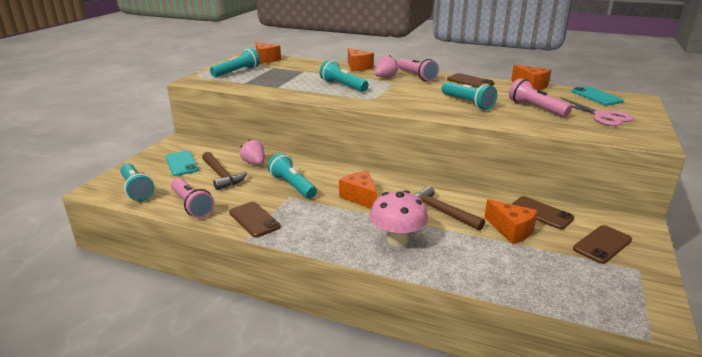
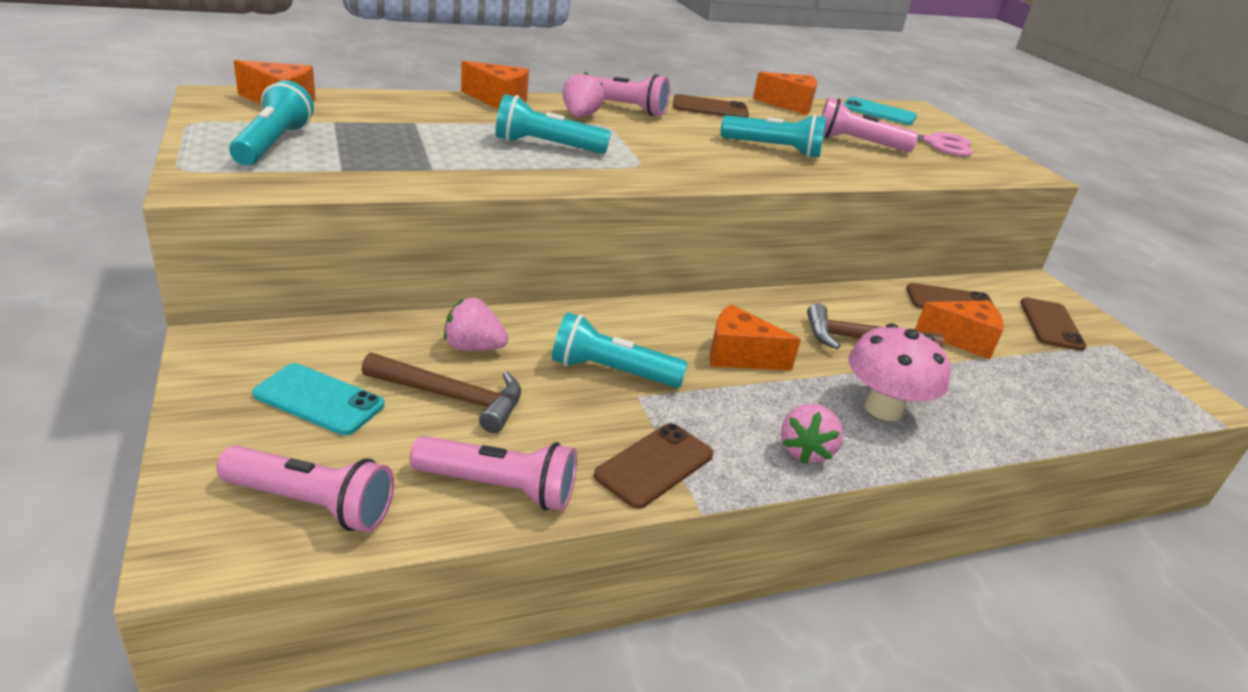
camera: 45 degrees left, 5 degrees up
(136, 189) = (311, 504): turquoise flashlight -> pink flashlight
(254, 219) = (654, 465): brown phone -> brown phone turned 60 degrees counterclockwise
(325, 239) = (805, 451): none -> pink strawberry

